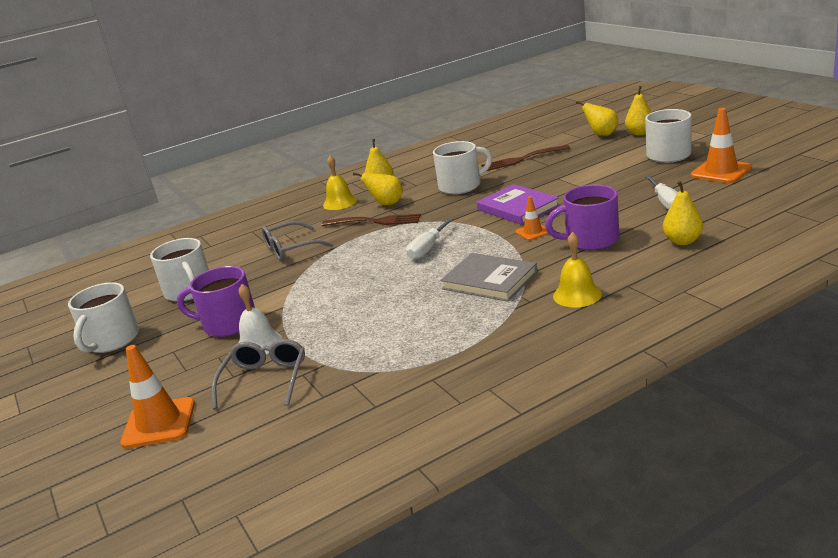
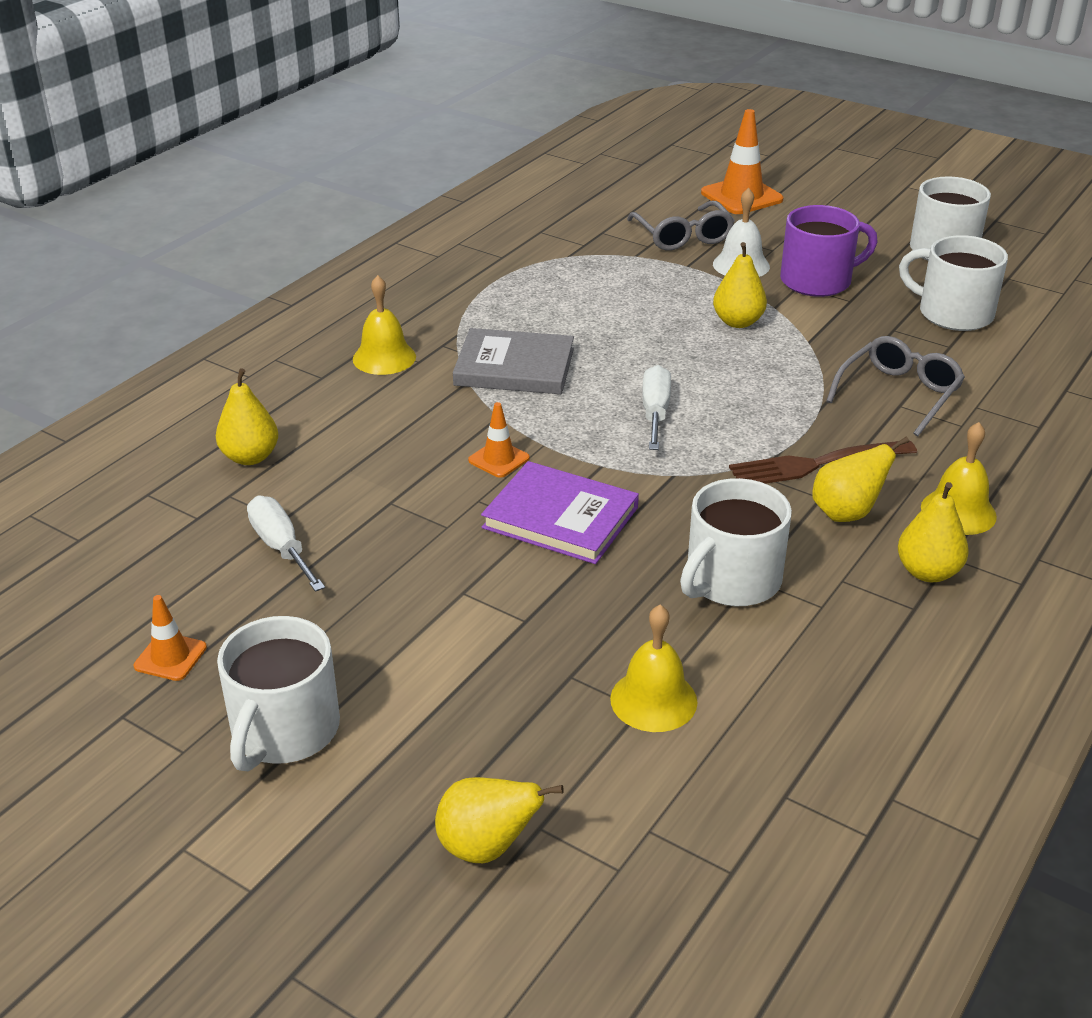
camera: 150 degrees right, 10 degrees up
(522, 159) = (653, 700): brown fork -> yellow bell
(590, 240) = (395, 449): purple mug -> none
(640, 133) = (375, 856): yellow pear -> yellow pear (737, 322)
(721, 172) = (170, 657): orange traffic cone -> orange traffic cone, size x0.55

